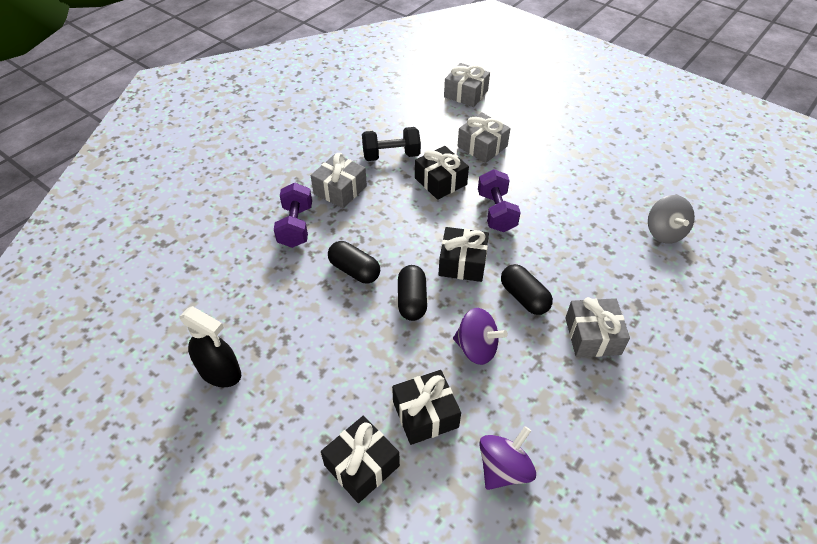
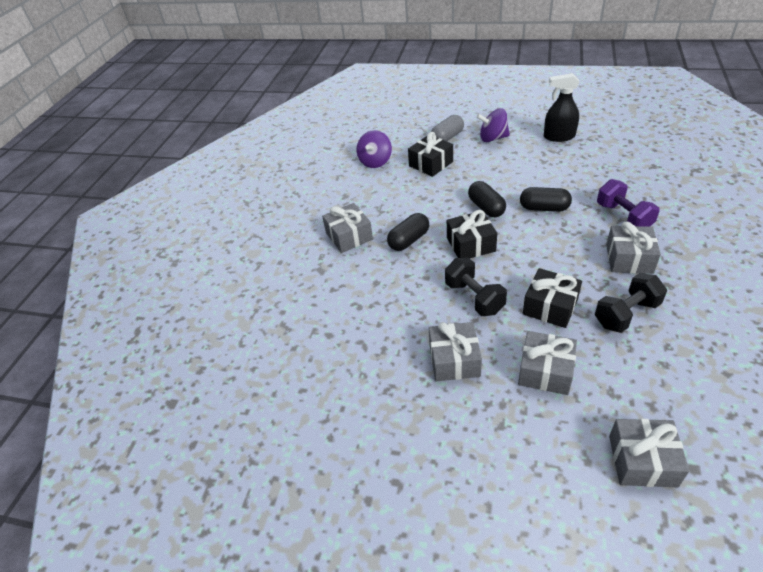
camera: 160 degrees right, 5 degrees down
(361, 465) = (447, 138): black gift -> grey capsule
(476, 348) = (423, 200): purple spinning top -> purple spinning top (493, 138)
(496, 212) = (474, 298): purple dumbbell -> black dumbbell
(524, 297) = (409, 240): black capsule -> black capsule turned 75 degrees counterclockwise
(543, 175) = (454, 360): none -> grey gift
(664, 232) = (309, 344): grey spinning top -> none

